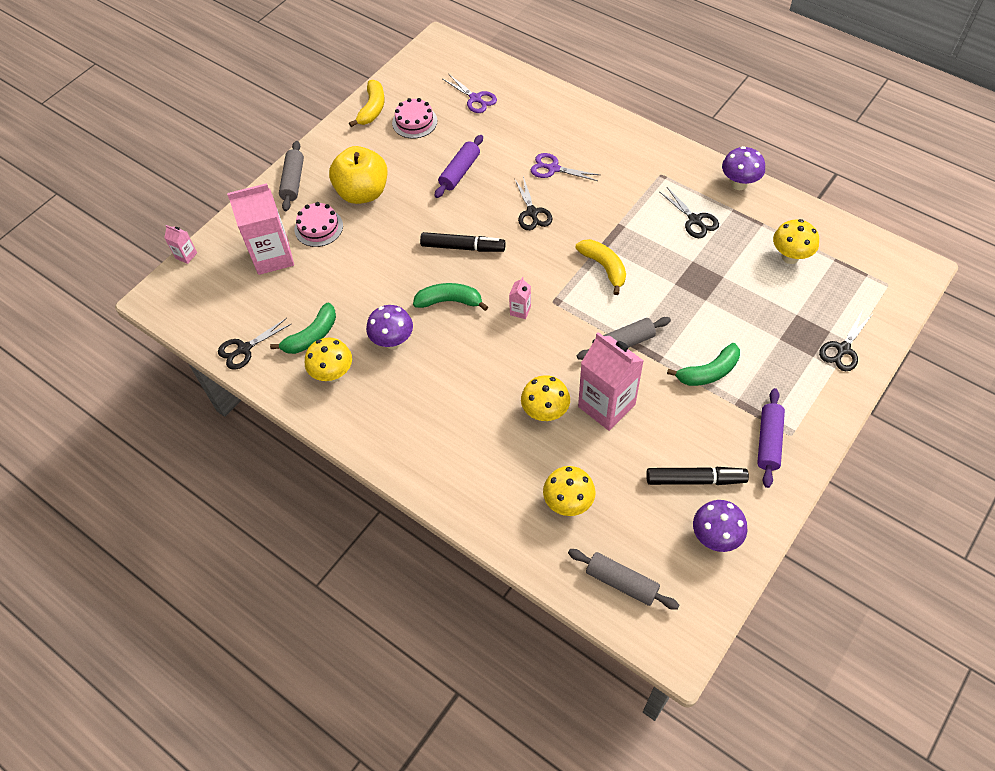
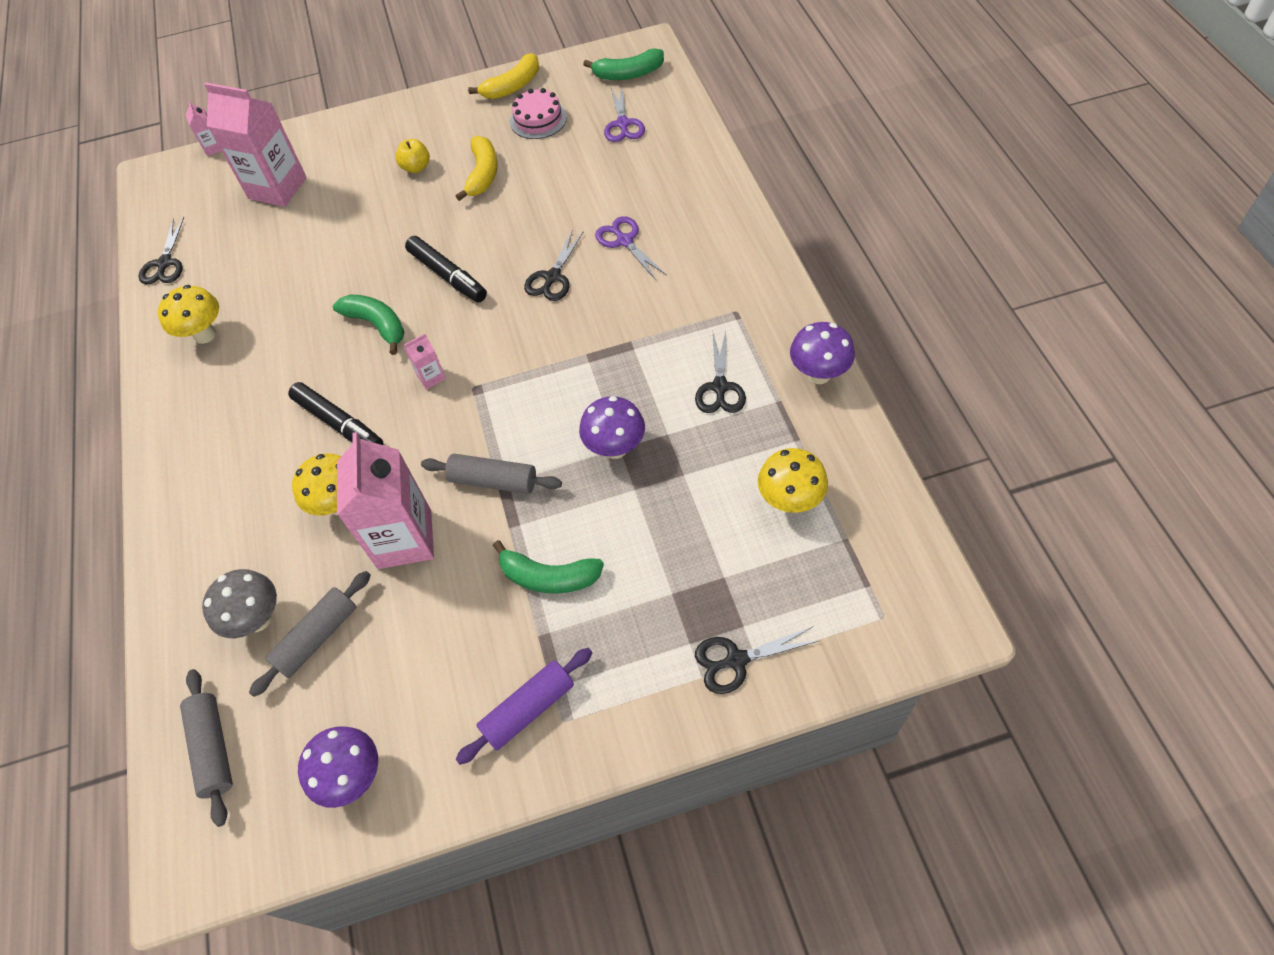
camera: 40 degrees right, 0 degrees up
(244, 349) = (165, 263): black scissors -> black scissors turned 90 degrees counterclockwise
(293, 181) = (369, 124): grey rolling pin -> grey rolling pin (317, 637)
(312, 336) = (228, 285): green banana -> green banana (628, 74)
(318, 227) = (343, 181): pink cake -> none
(362, 193) = (416, 167): yellow apple -> yellow apple, size x0.47
(393, 341) = (286, 335): purple mushroom -> purple mushroom (615, 448)
(460, 172) = (527, 194): purple rolling pin -> none
(568, 503) = (257, 619): yellow mushroom -> grey mushroom
(604, 267) = (563, 382): yellow banana -> yellow banana (483, 174)
(695, 479) = (404, 692): black marker -> black marker (339, 423)

